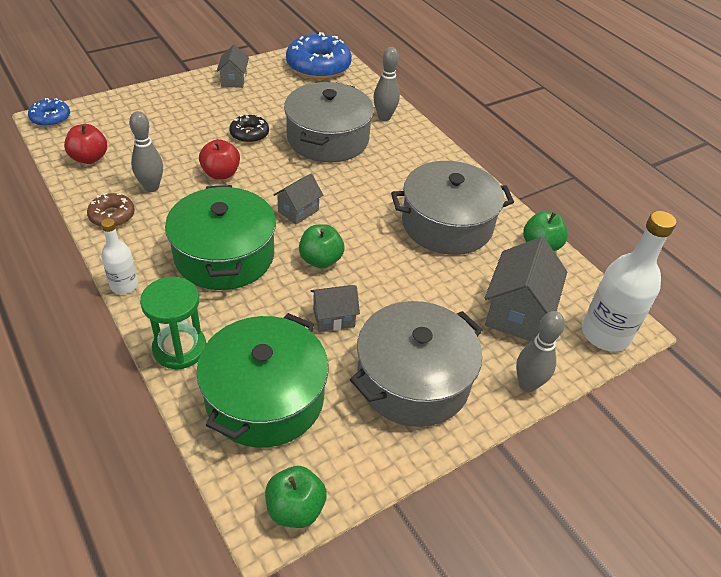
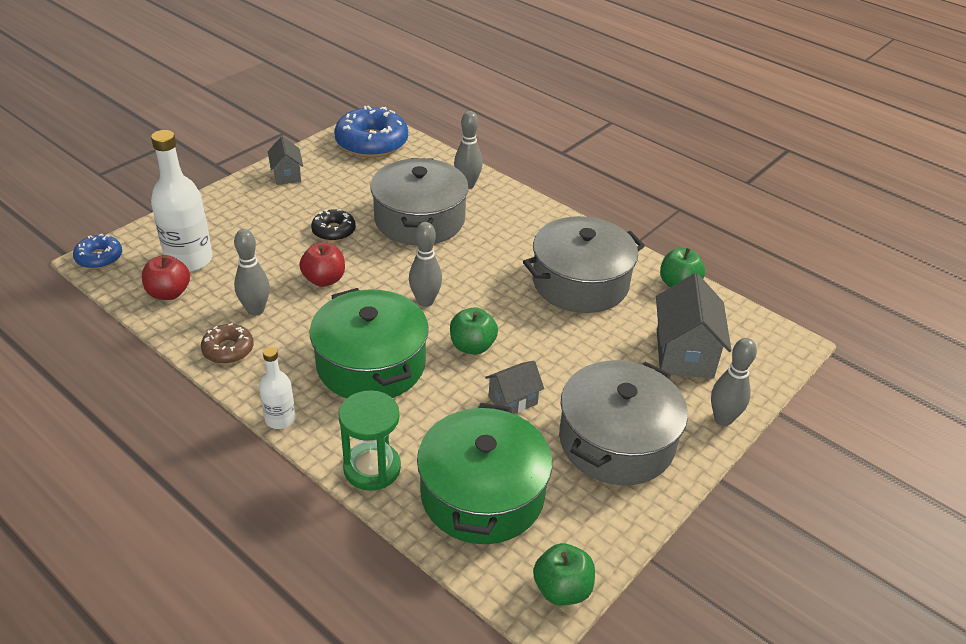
camera: 15 degrees left, 5 degrees down
(298, 211) = (425, 301): grey house -> grey bowling pin
(605, 334) = (772, 355): white bottle -> white bottle (189, 260)

